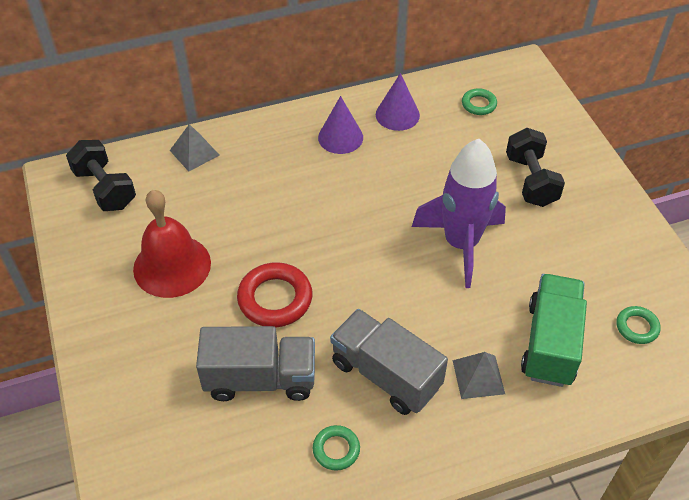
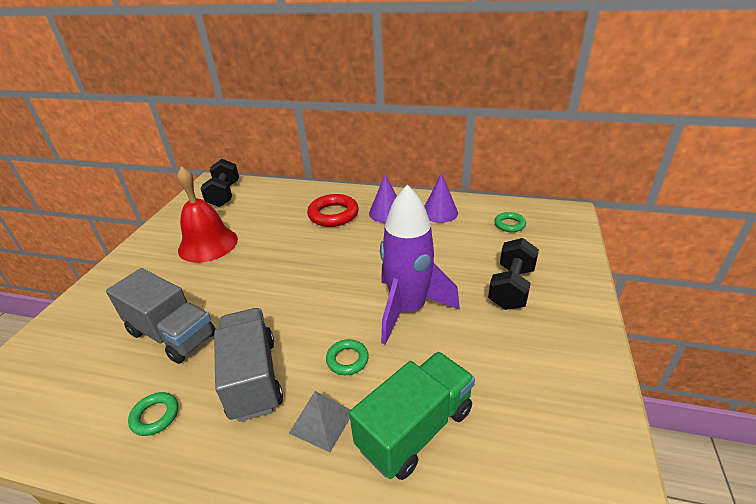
camera: 35 degrees right, 15 degrees down
(194, 152) = (290, 193): grey pyramid -> none
(275, 299) = (241, 288): red ring -> red ring (333, 214)
(637, 327) = (523, 463): green ring -> green ring (347, 359)

